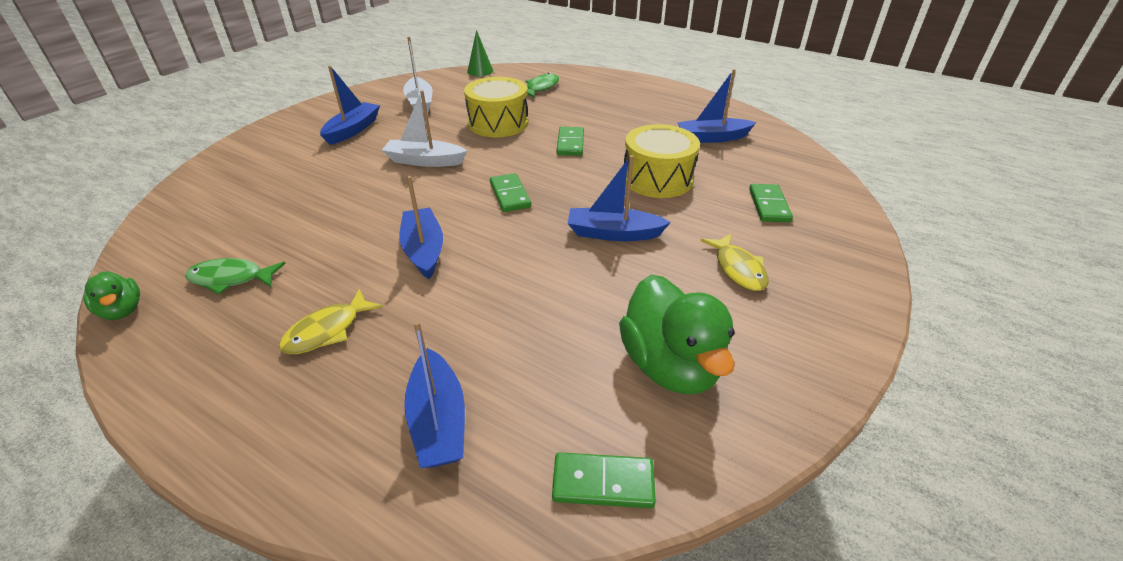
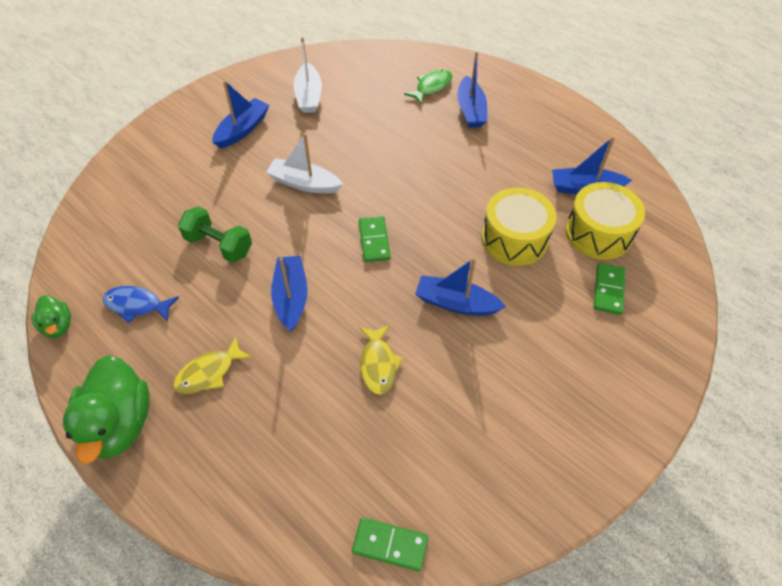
camera: 10 degrees right, 15 degrees up
(231, 279) = (137, 305): green fish -> blue fish
(333, 216) = (219, 245): none -> green dumbbell
(438, 421) = (283, 471): blue boat -> blue boat (470, 110)
(480, 71) = (374, 51): green cone -> none
(498, 123) = (380, 138): yellow drum -> yellow drum (598, 233)
(570, 143) = (443, 177): green domino -> none
(670, 365) = (466, 453): green duck -> green duck (119, 424)
(738, 269) = (553, 362): yellow fish -> yellow fish (378, 364)

